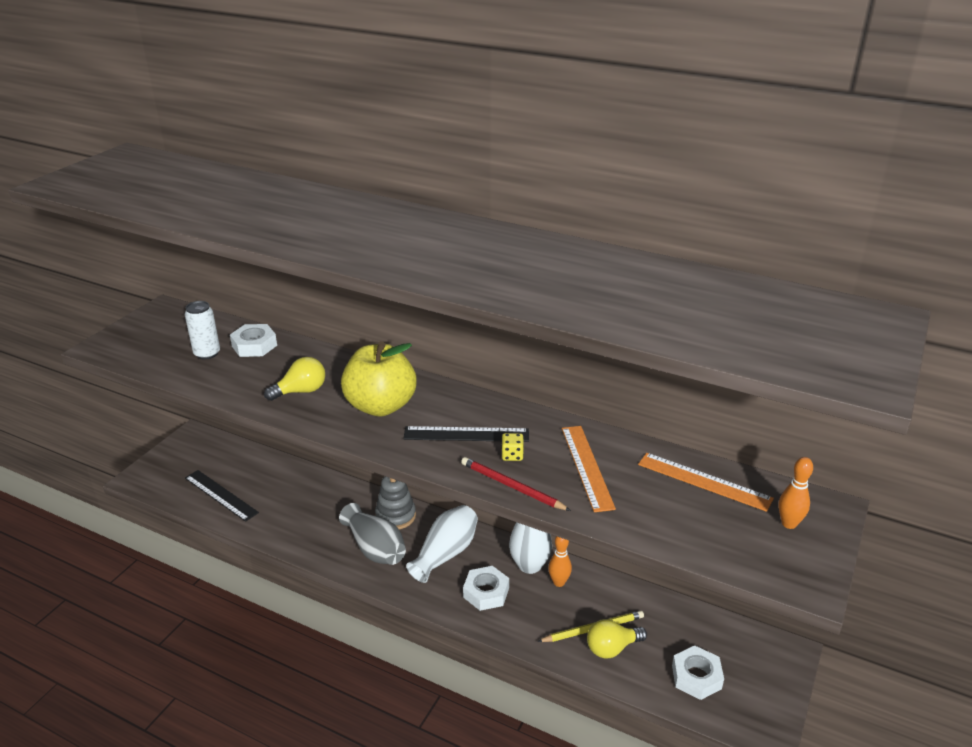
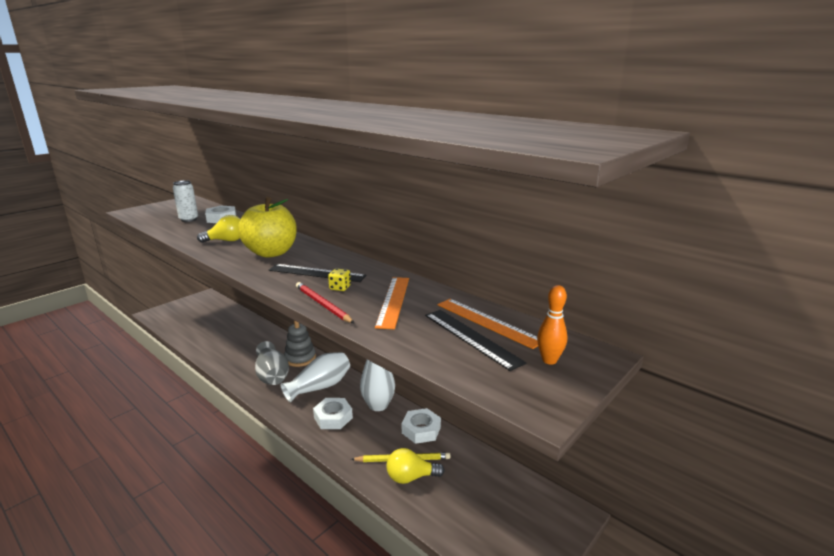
camera: 15 degrees right, 10 degrees down
(220, 495) = (195, 329): black ruler -> black ruler (471, 338)
(559, 582) = (394, 421): orange bowling pin -> none
(696, 677) = (474, 516): white nut -> white nut (421, 430)

